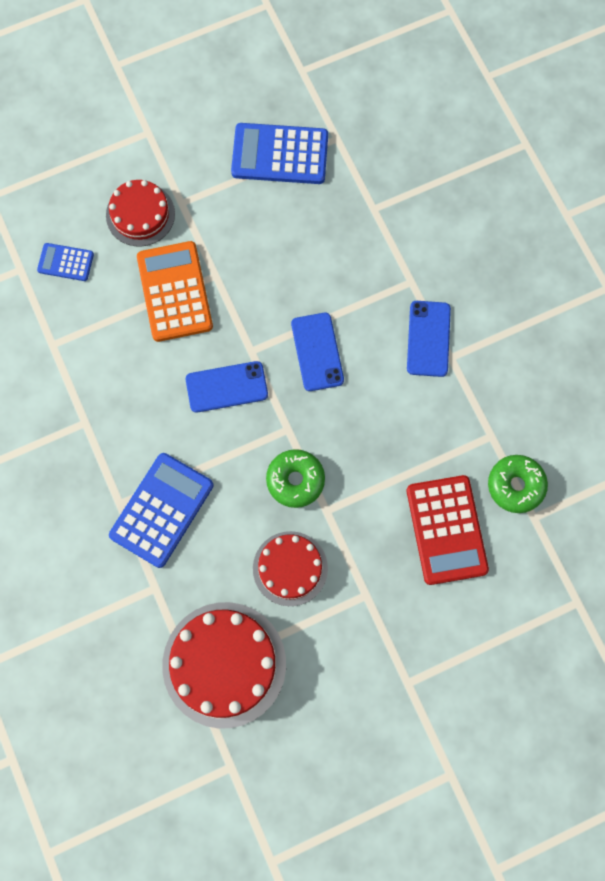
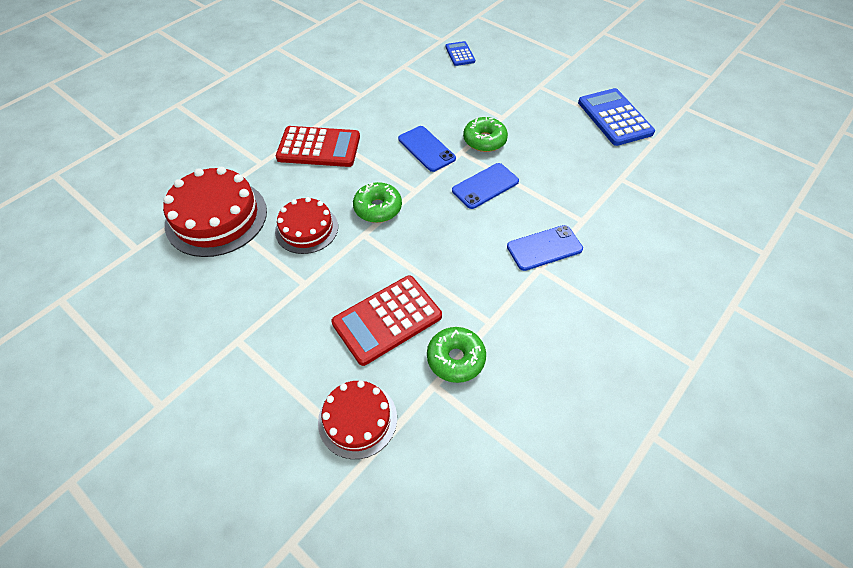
camera: 65 degrees right, 20 degrees down
(140, 214) = (516, 72): red cake -> red cake (357, 419)
(162, 510) = (319, 148): blue calculator -> red calculator
(175, 292) = (476, 103): orange calculator -> none
(245, 316) = (484, 140): none -> green donut

